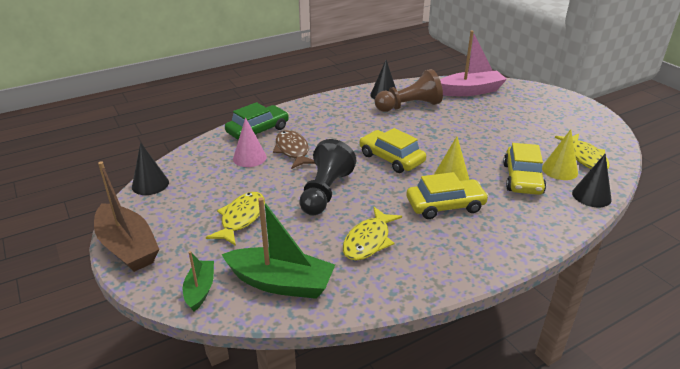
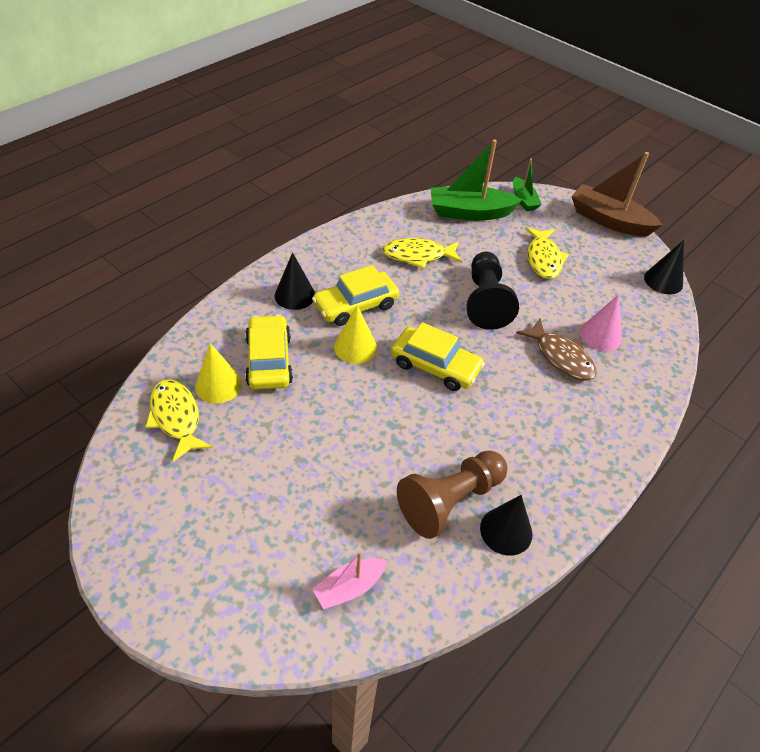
camera: 160 degrees right, 15 degrees up
(258, 130) = (632, 387): green car -> none
(368, 241) = (418, 256): yellow fish -> yellow fish turned 105 degrees counterclockwise
(471, 91) = (349, 587): pink boat -> pink boat, size x0.55
(591, 196) = (190, 347): black cone -> black cone (295, 295)

